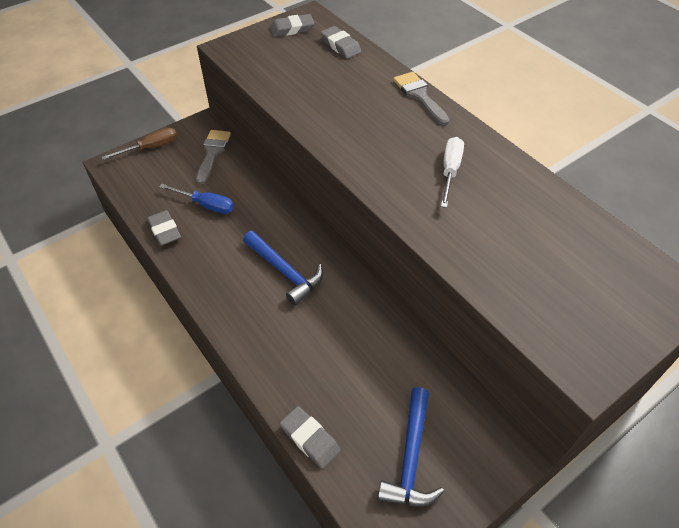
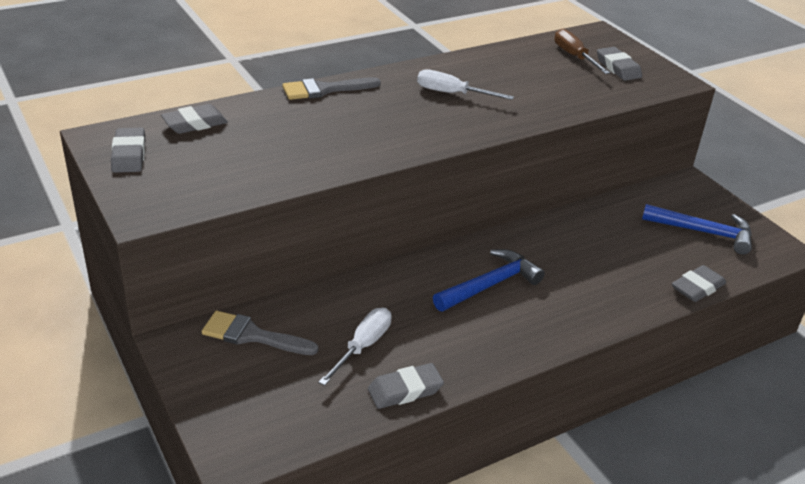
camera: 85 degrees left, 15 degrees down
(151, 147) = (211, 407): brown screwdriver -> brown screwdriver (574, 56)
(206, 205) = (363, 346): blue screwdriver -> white screwdriver
(588, 309) = (618, 68): none -> grey eraser

